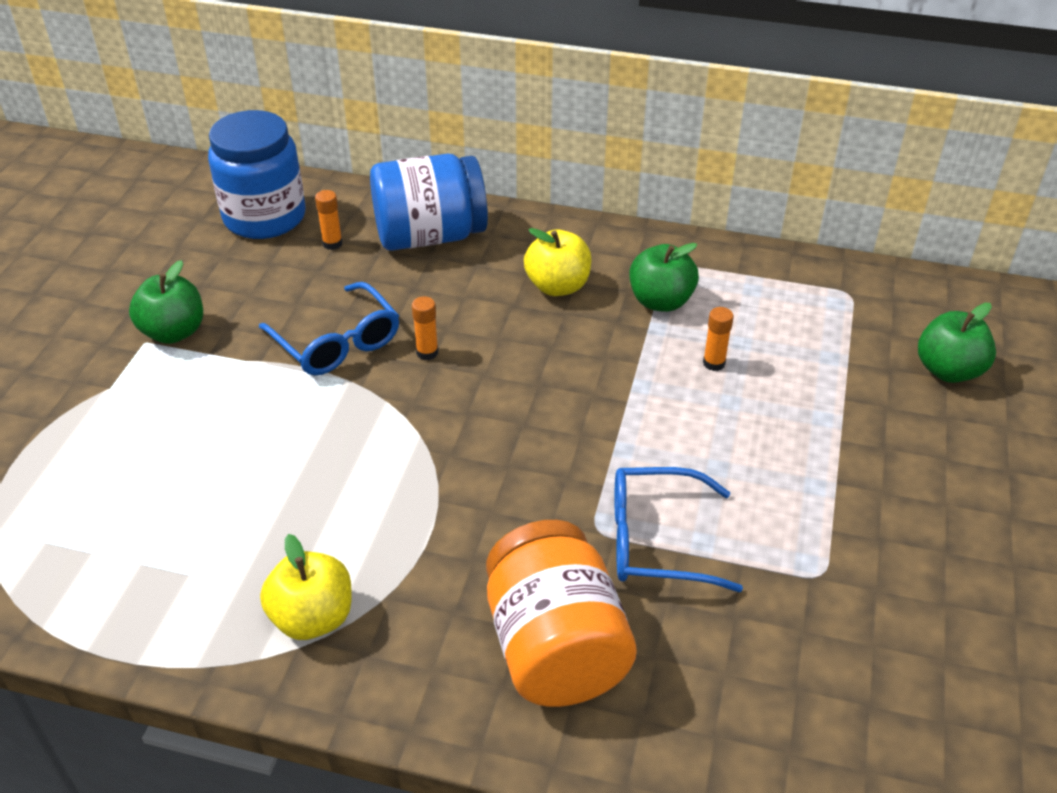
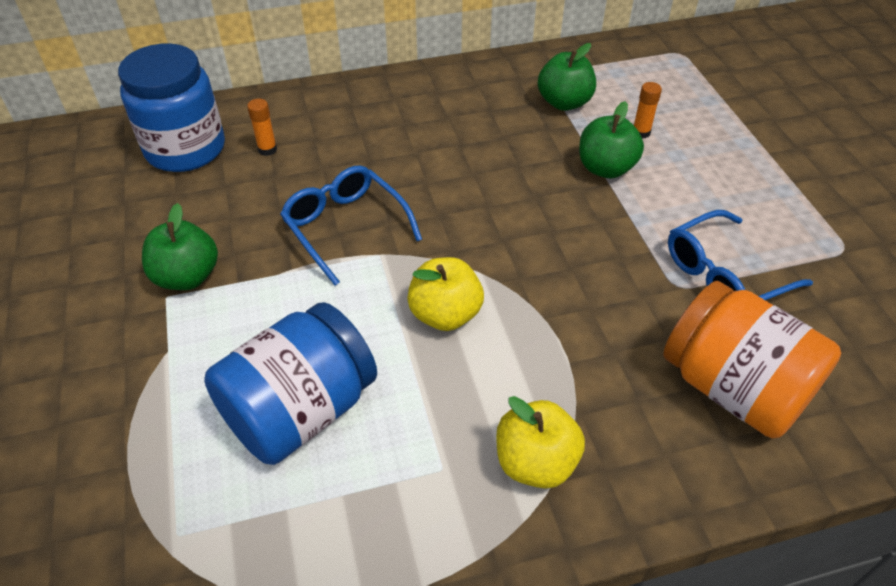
camera: 30 degrees left, 5 degrees up
(337, 342) = (345, 227): blue glasses -> blue glasses turned 150 degrees counterclockwise
(427, 352) = (427, 206): orange glue stick -> none
(430, 236) = (345, 115): blue jar -> blue jar (300, 411)
(557, 286) = (480, 118): yellow apple -> yellow apple (445, 314)
(948, 370) = (785, 81): green apple -> green apple (605, 168)

